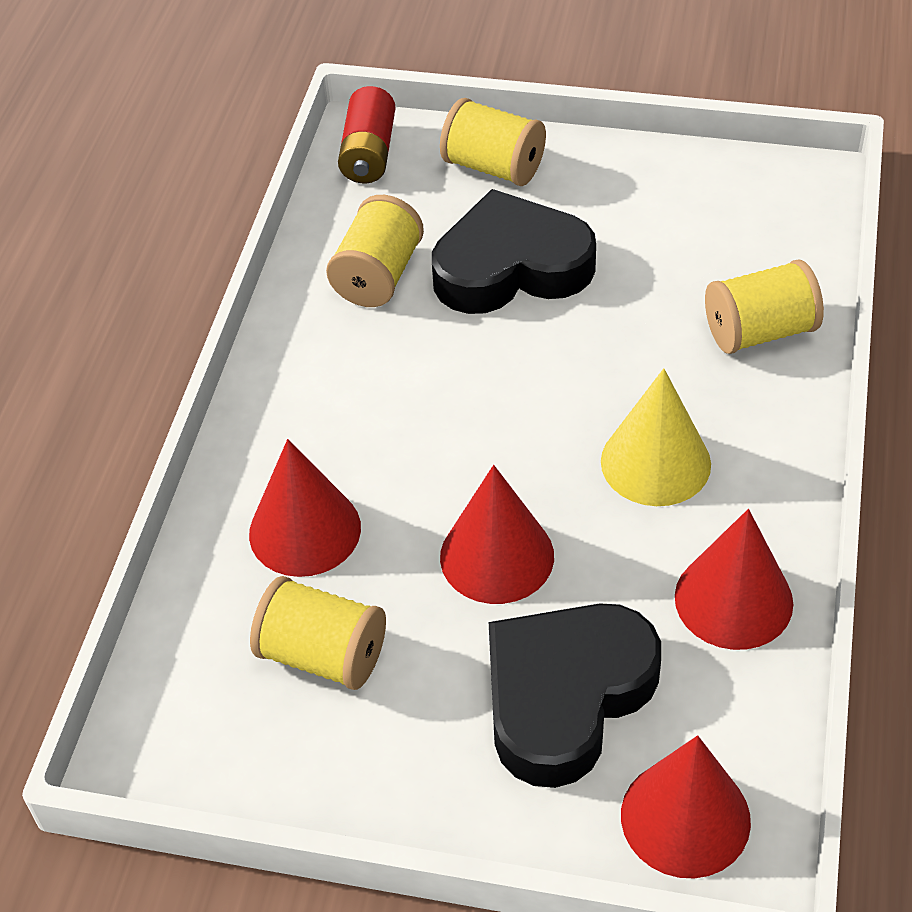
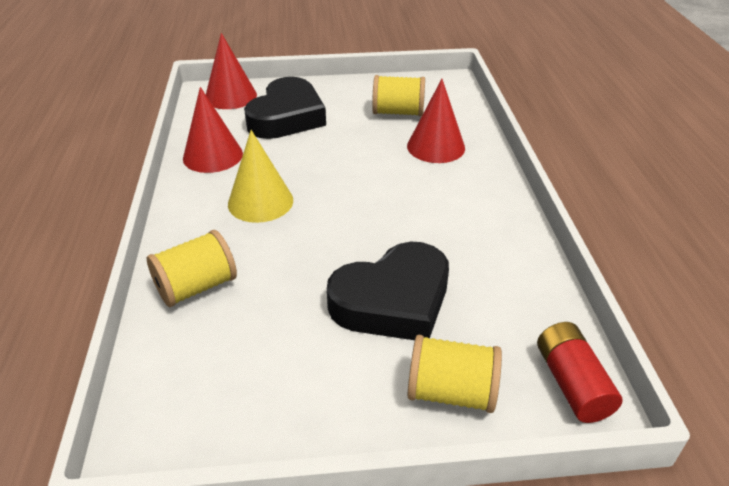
camera: 160 degrees right, 10 degrees down
(378, 275) = (486, 276): yellow spool -> none
(497, 556) = (335, 152): red cone -> none

